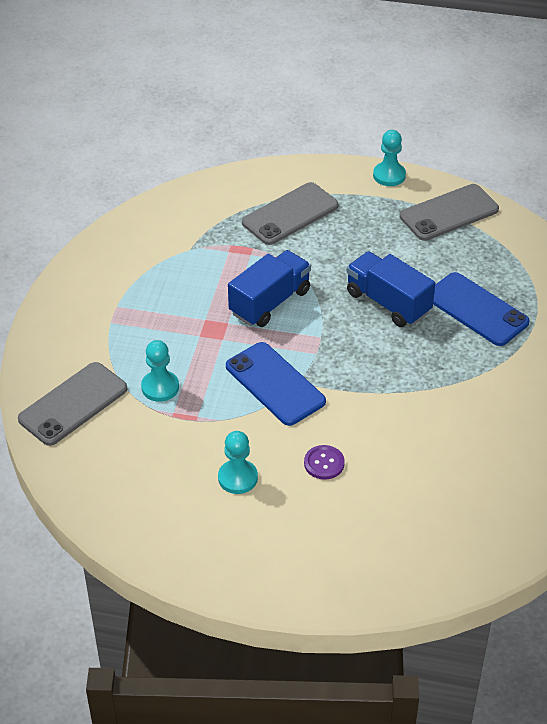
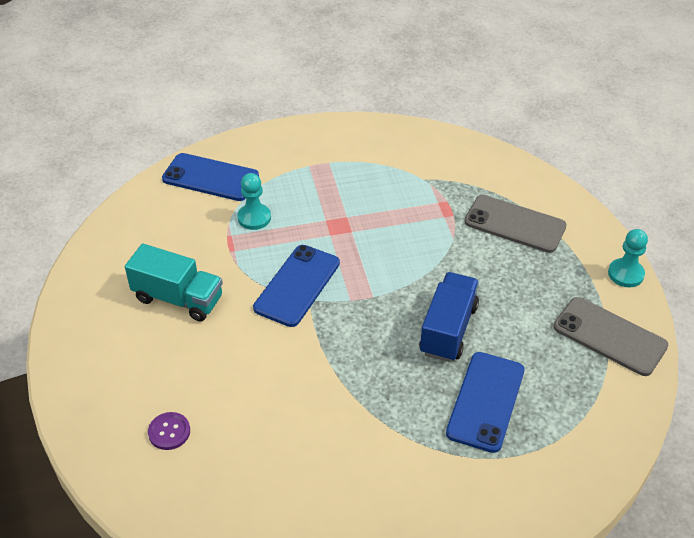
camera: 65 degrees right, 0 degrees up
(73, 404) = (210, 177): grey phone -> blue phone
(238, 478) = (178, 298): turquoise pawn -> turquoise truck
(270, 302) = (393, 249): blue truck -> none
(324, 463) = (221, 349): purple button -> purple button (169, 432)

